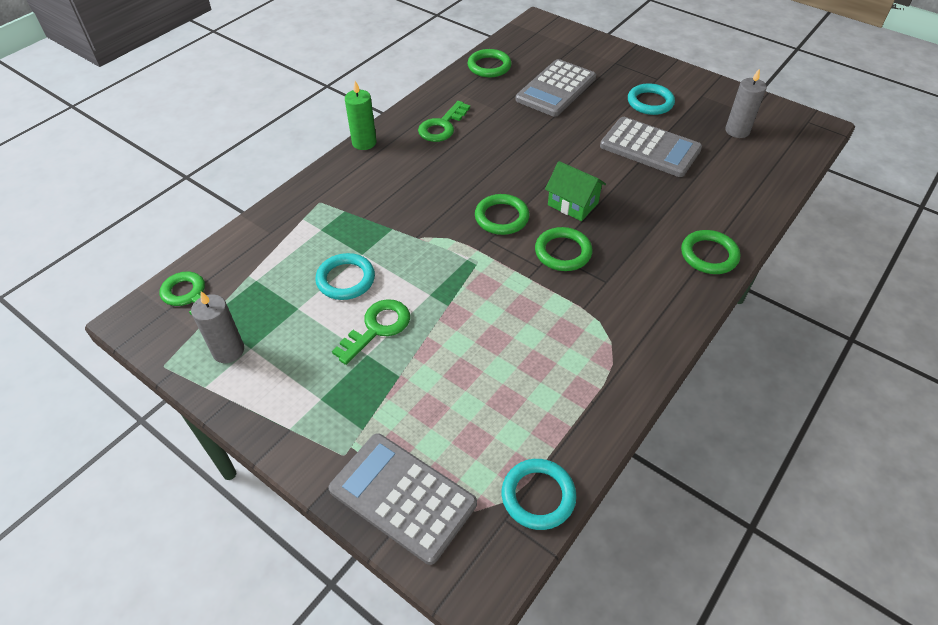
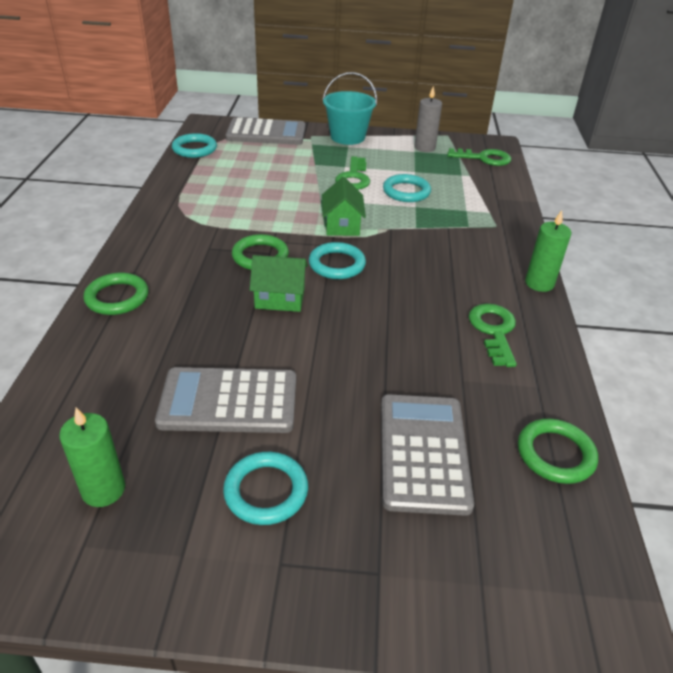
camera: 145 degrees right, 10 degrees down
(296, 425) = (347, 137): none -> turquoise bucket
(457, 259) = (342, 225): none -> green house
(501, 217) = (337, 264): green ring -> turquoise ring
(737, 131) = (103, 490): grey candle -> green candle

